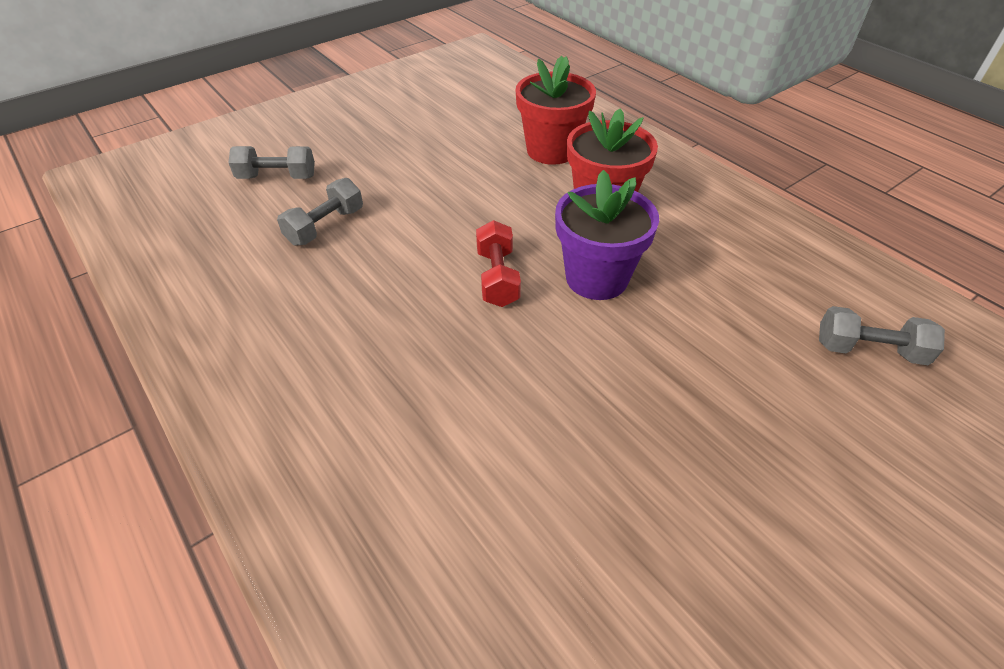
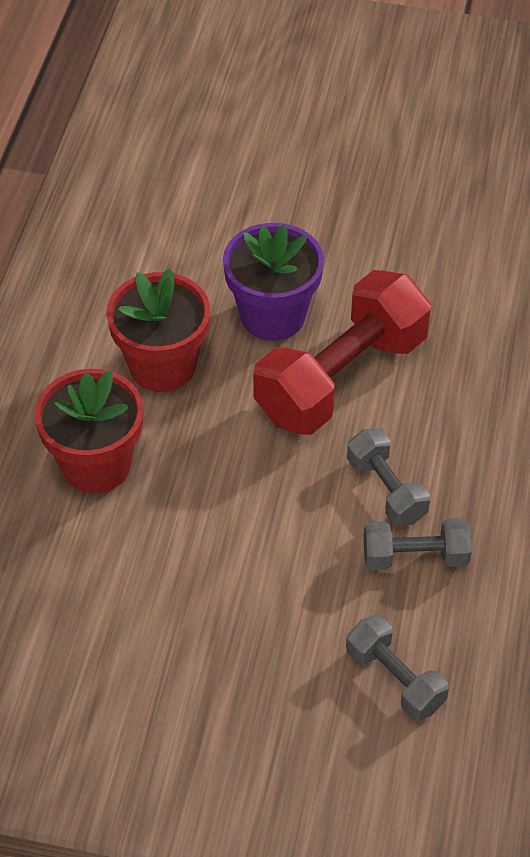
camera: 130 degrees left, 5 degrees up
(497, 278) = (341, 378): red dumbbell -> red dumbbell, size x1.96
(868, 350) = (197, 141): grey dumbbell -> grey dumbbell (386, 490)

